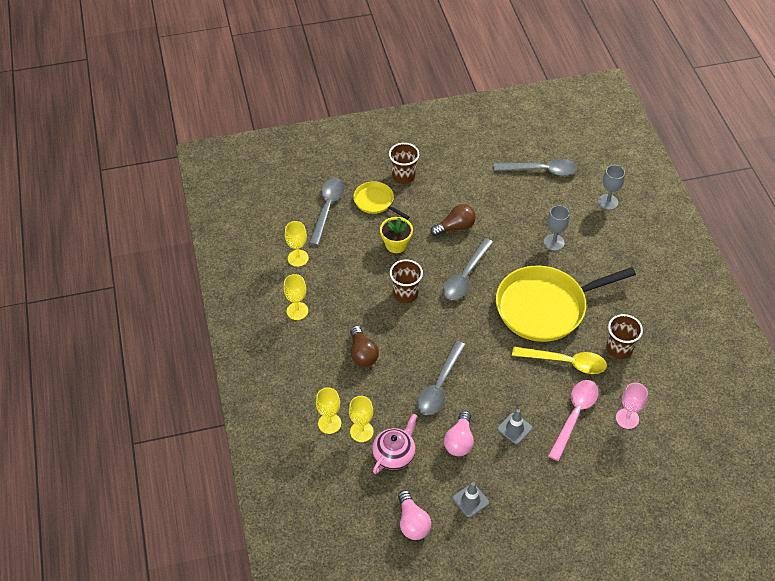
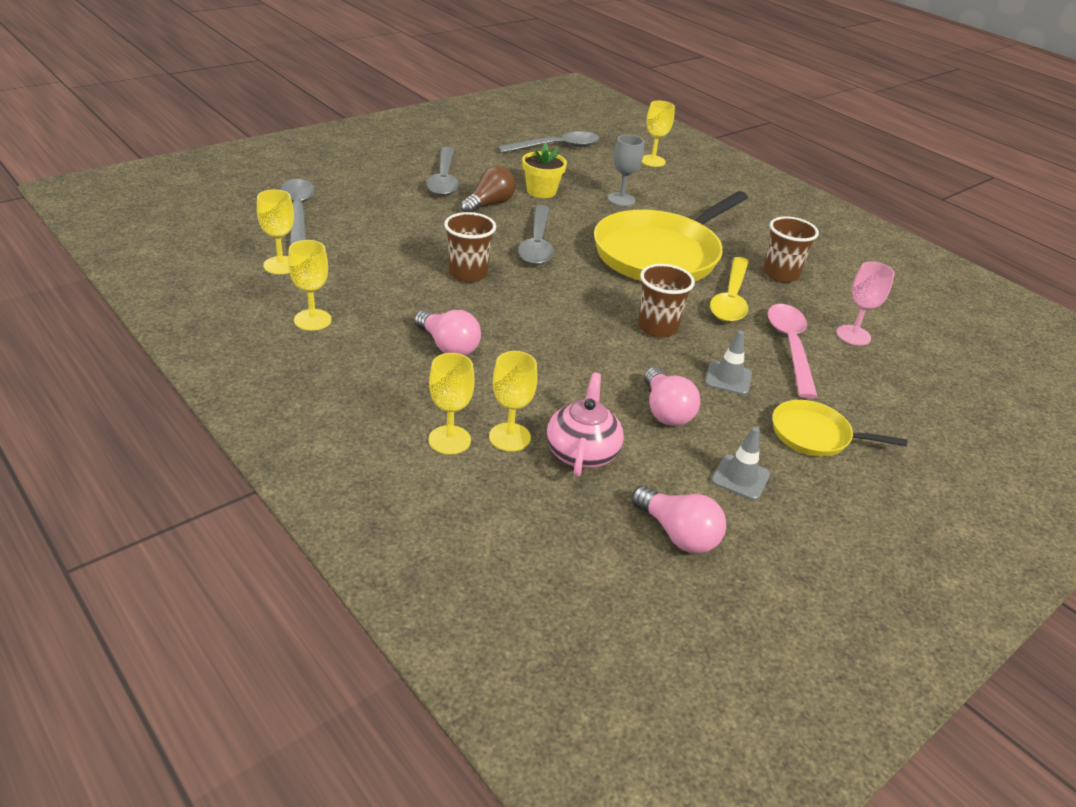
camera: 30 degrees left, 15 degrees down
(362, 354) = (448, 346): brown light bulb -> pink light bulb
(375, 201) = (364, 197): yellow pan -> yellow pan (814, 435)
(396, 244) = (420, 230): yellow flower pot -> yellow flower pot (541, 191)
(403, 176) = (388, 172): brown cup -> brown cup (657, 327)
(439, 385) = (587, 356): grey spoon -> grey spoon (443, 179)
(565, 362) = (731, 299): yellow spoon -> yellow spoon turned 120 degrees clockwise
(608, 202) = (652, 161): grey goblet -> yellow goblet

